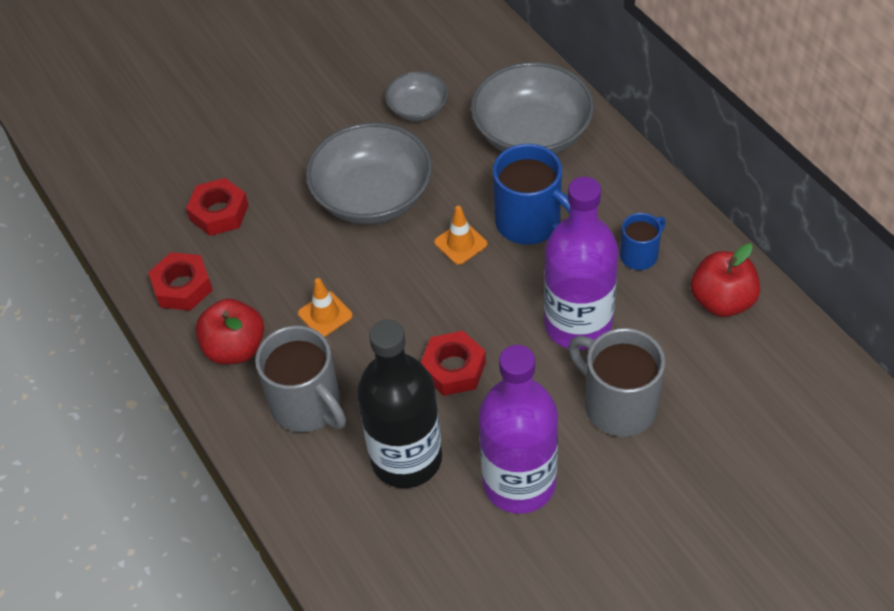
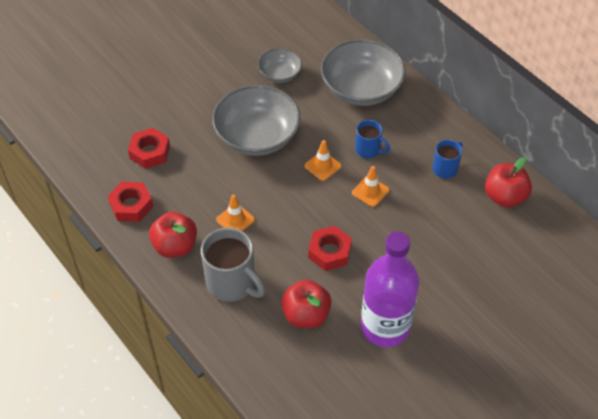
camera: 10 degrees left, 0 degrees up
(406, 458) = (306, 315): black bottle -> red apple
(524, 283) = (370, 191): none -> orange traffic cone
(530, 223) = (368, 150): blue mug -> blue mug, size x0.56
(578, 325) = (410, 218): purple bottle -> none
(617, 405) = (444, 270): grey mug -> none

